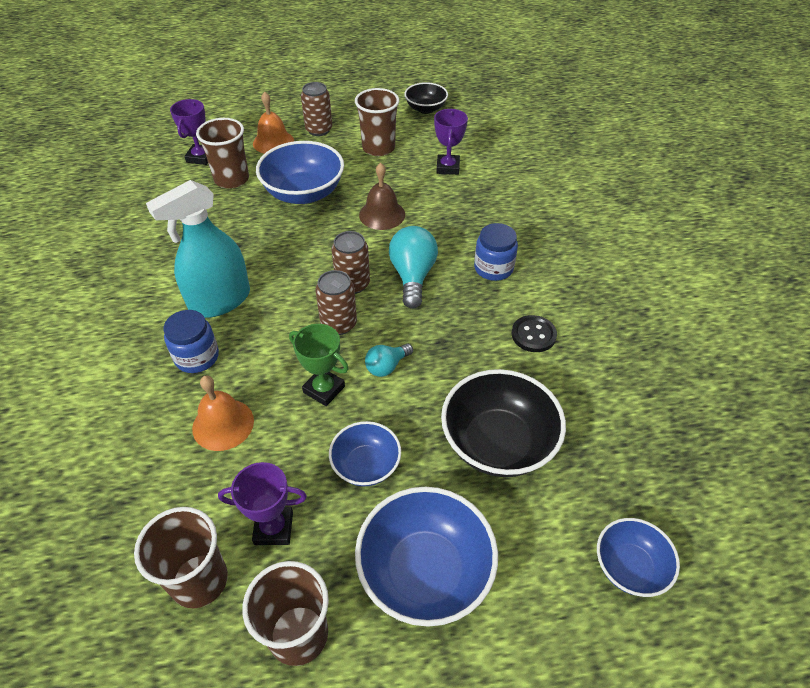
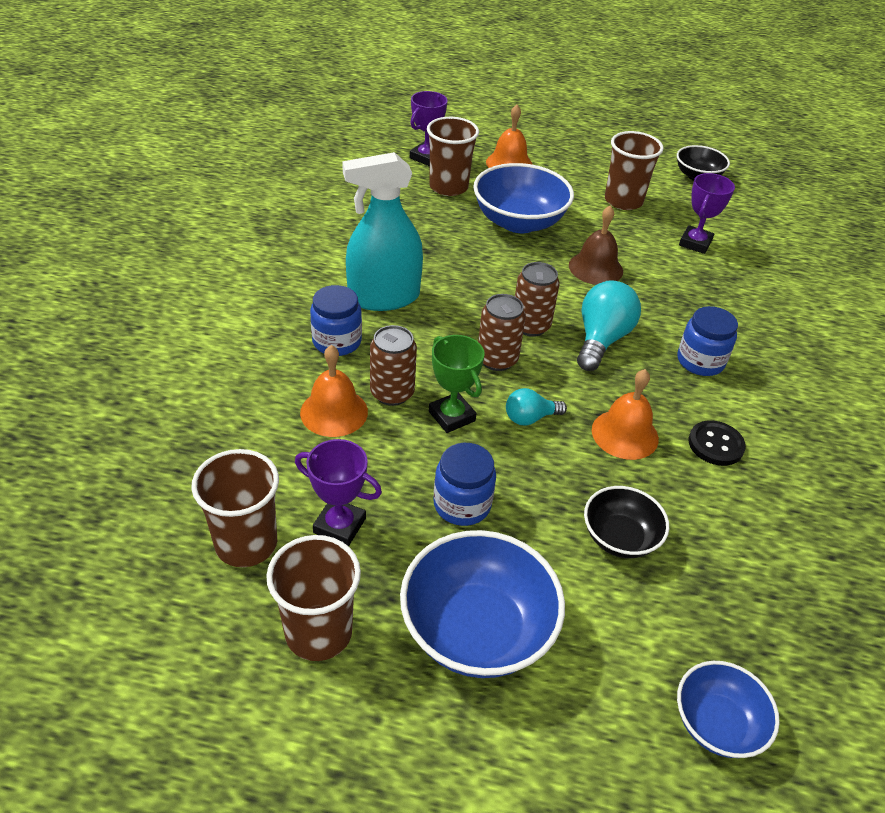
camera: 20 degrees right, 5 degrees down
(319, 130) = (564, 165): brown can -> brown can (392, 393)
(366, 465) = (462, 504): blue bowl -> blue jar
(464, 352) = (625, 434): none -> orange bell
(498, 443) = (620, 538): black bowl -> black bowl, size x0.58

